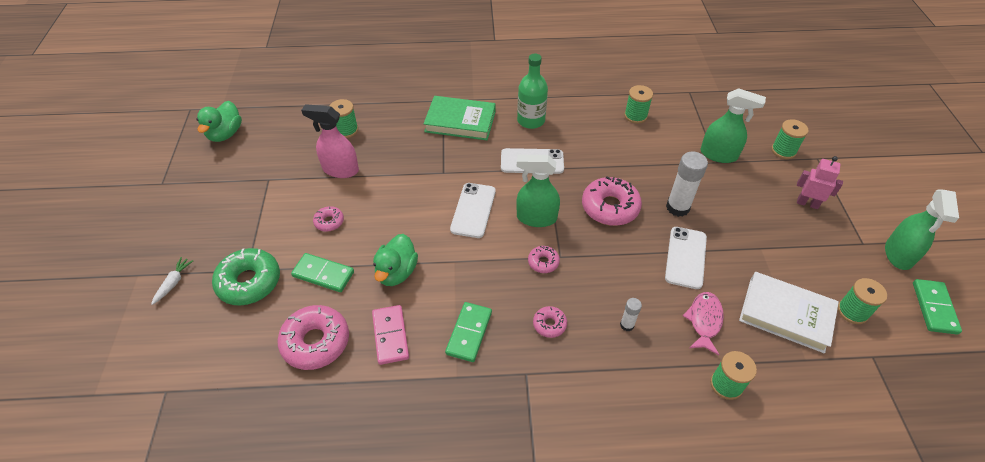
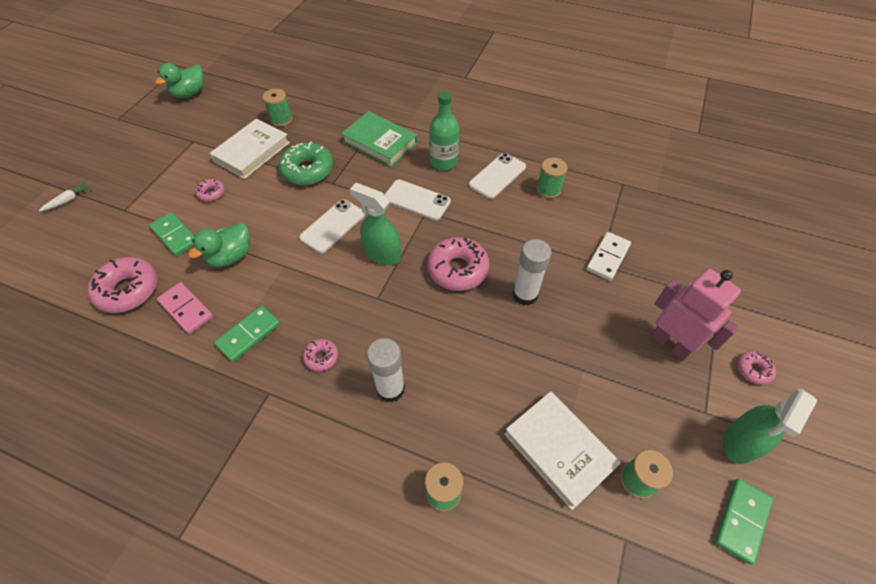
camera: 25 degrees right, 5 degrees up
(249, 282) = (118, 220): green donut -> green donut (307, 170)
(340, 170) = (252, 152): pink spray bottle -> white book
(390, 336) = (186, 309): pink domino -> pink domino turned 60 degrees counterclockwise
(543, 262) = (358, 297): pink donut -> pink donut (753, 370)
(627, 325) = (390, 389): white glue stick -> white glue stick, size x1.92
(685, 257) = (496, 347): white phone -> white phone (497, 176)
(704, 321) = (468, 418): pink fish -> none
(719, 155) = (607, 257): green spray bottle -> white domino
(783, 151) = (683, 278): green spool -> none
(807, 203) = (670, 344): pink robot -> pink robot, size x1.62

